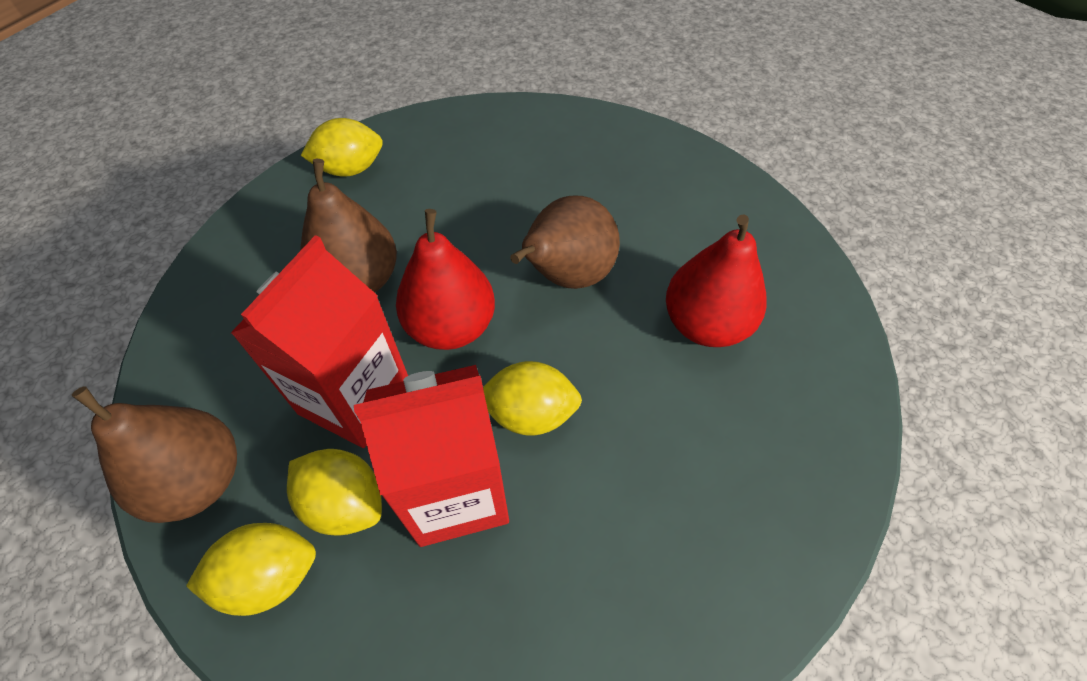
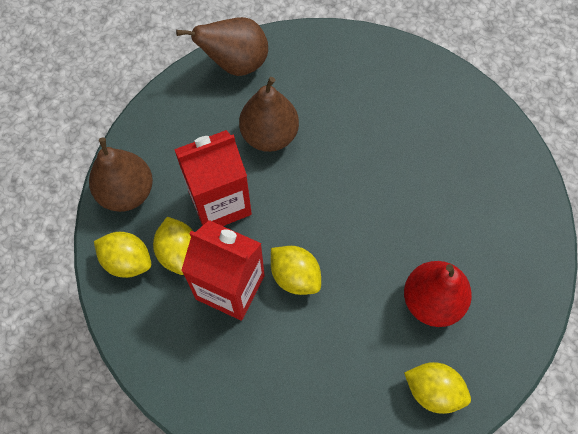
camera: 40 degrees right, 10 degrees up
(350, 169) = (317, 54): yellow lemon -> yellow lemon (433, 390)
(451, 326) = (295, 198): red pear -> none
(566, 276) = (381, 214): brown pear -> brown pear (235, 64)

